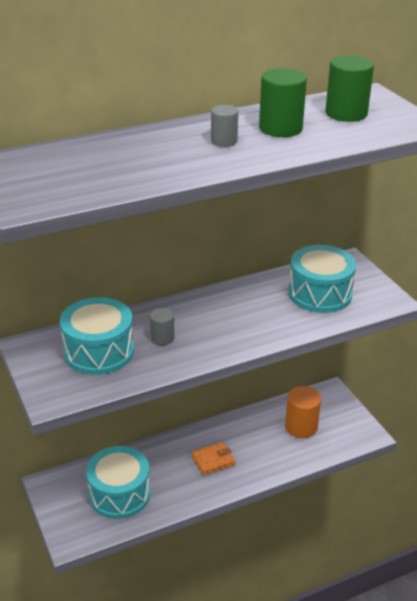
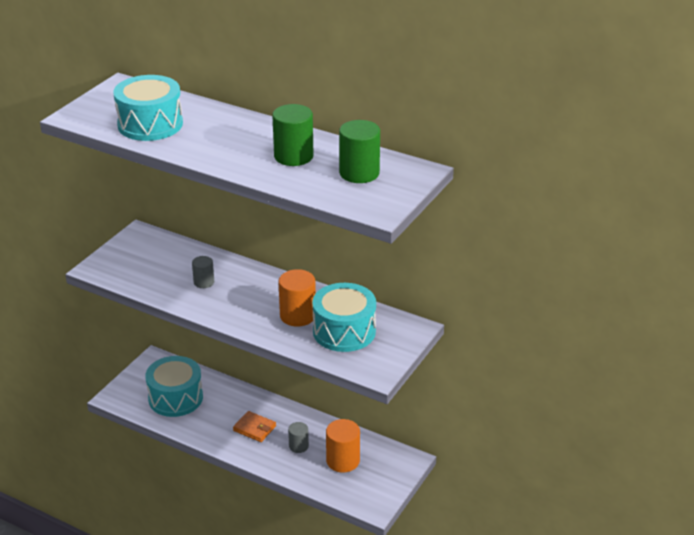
camera: 55 degrees right, 0 degrees up
(99, 351) = (161, 263): turquoise drum -> turquoise drum (150, 124)
(224, 141) = (243, 143): grey cylinder -> grey cylinder (298, 446)
(273, 307) = (297, 315): none -> orange cylinder

